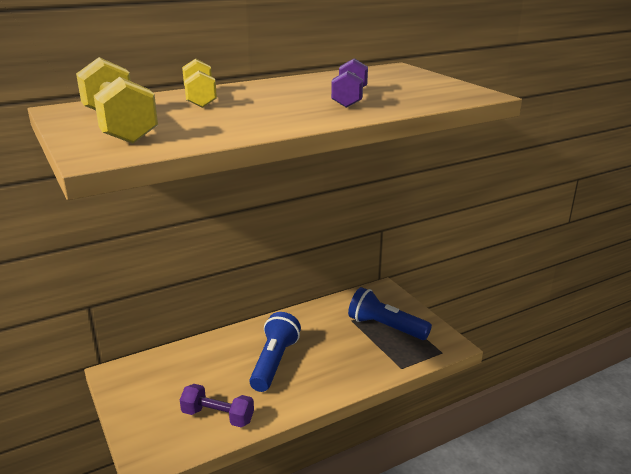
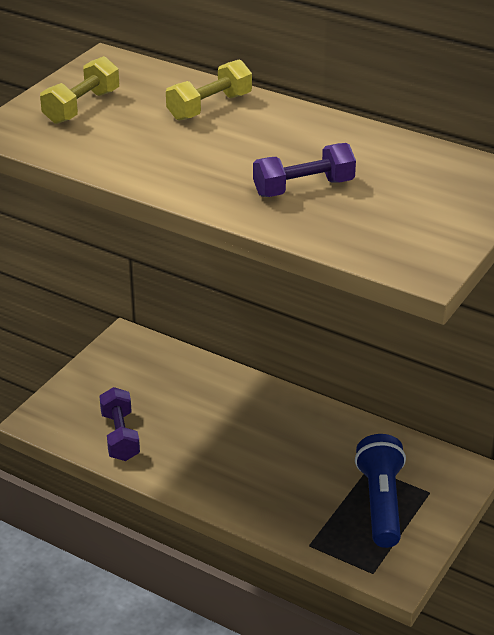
camera: 60 degrees right, 10 degrees up
(119, 126) = (82, 107): yellow dumbbell -> yellow dumbbell, size x0.66
(274, 362) = (232, 438): blue flashlight -> none

